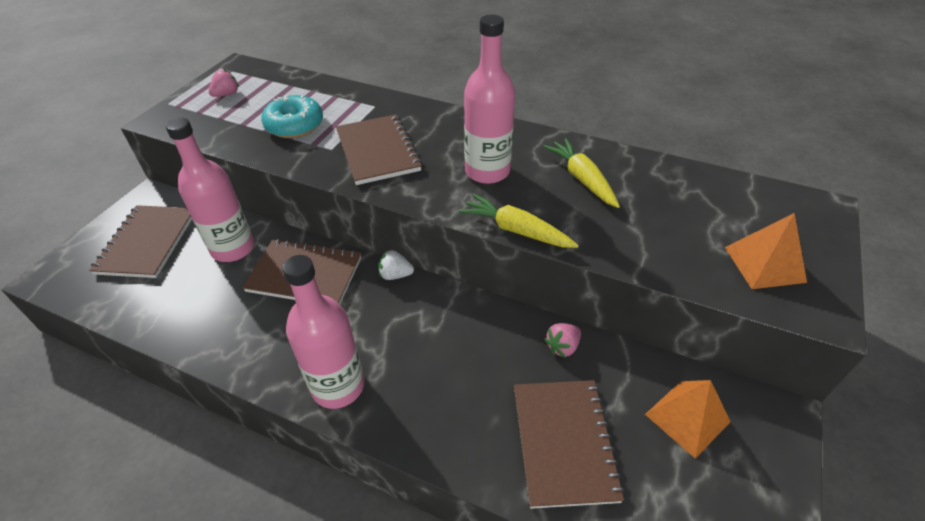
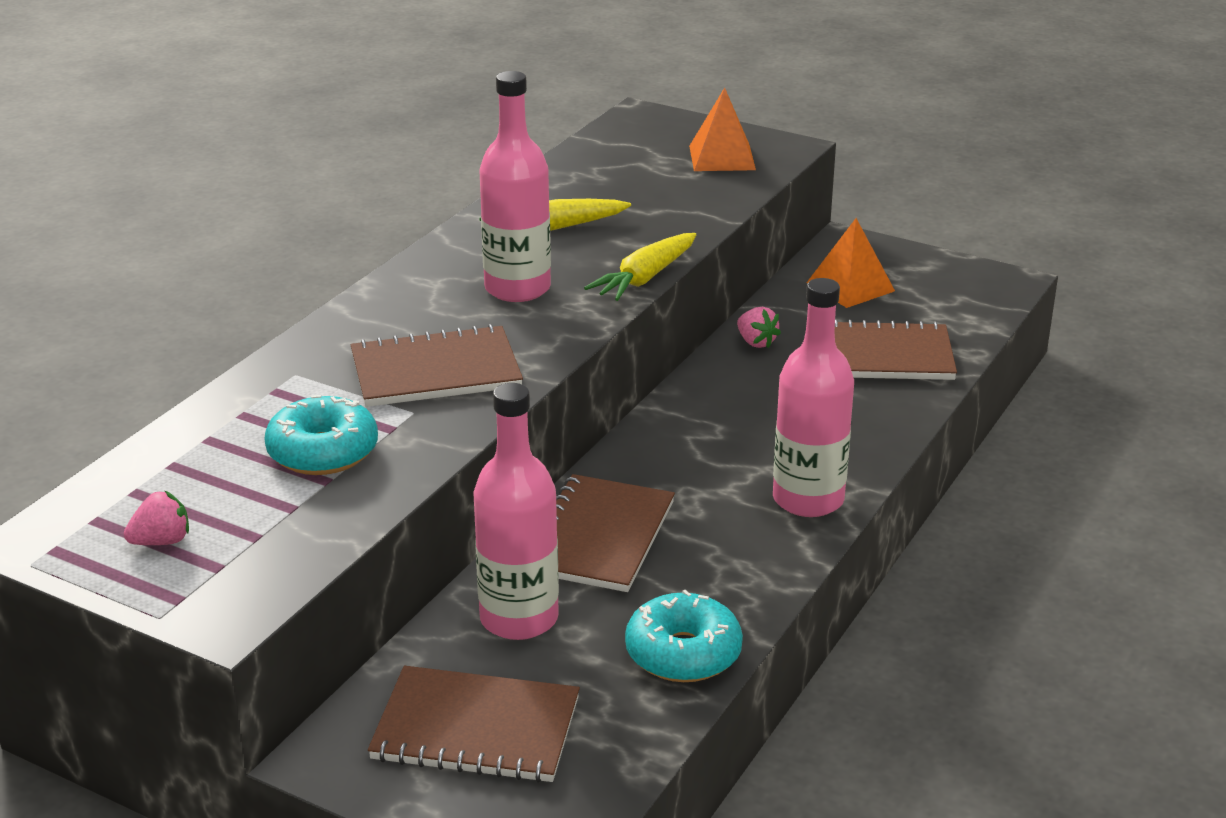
camera: 85 degrees left, 15 degrees down
(181, 322) = (683, 653): none -> turquoise donut
(226, 94) = (162, 541): pink strawberry -> pink strawberry turned 105 degrees clockwise
(395, 275) = (615, 455): white strawberry -> none

